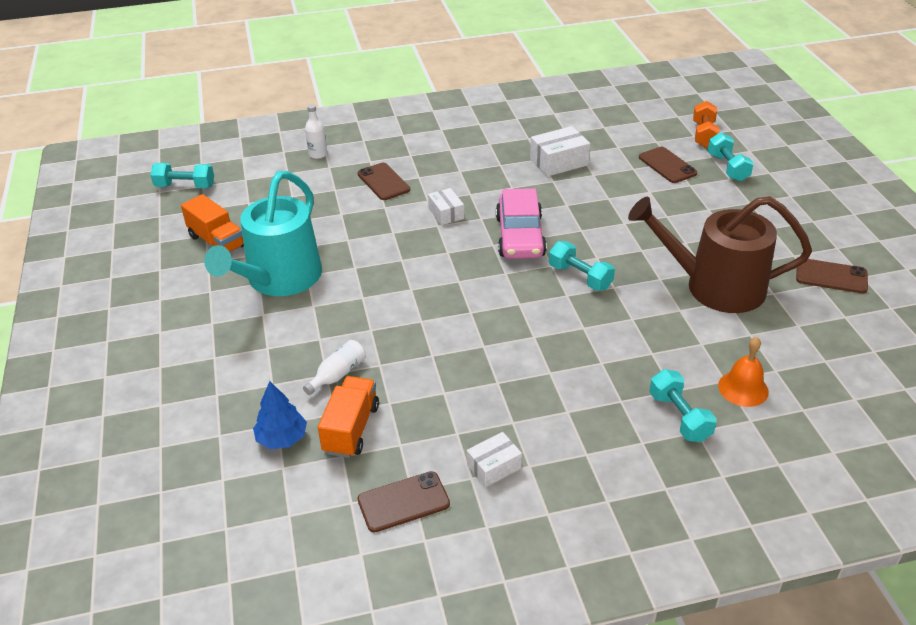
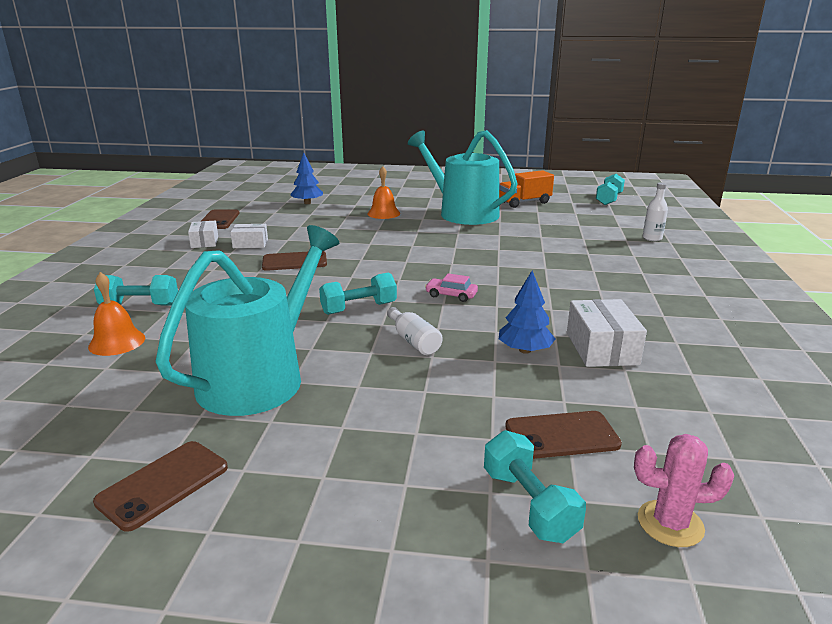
camera: 110 degrees right, 15 degrees down
(305, 343) = (383, 213): none -> orange bell
(338, 374) = (343, 217): white bottle -> white bottle (413, 341)
(351, 429) = (291, 216): orange truck -> none
(383, 182) = (589, 255): brown phone -> brown phone (294, 262)
(446, 213) = (516, 271): white box -> white box (250, 244)
(520, 236) = (451, 295): pink car -> pink car, size x0.46
(585, 189) = (525, 350): none -> blue tree
(704, 135) = (670, 523): orange dumbbell -> pink cactus
(715, 286) = (259, 377): brown watering can -> turquoise watering can
(727, 167) = (529, 504): turquoise dumbbell -> turquoise dumbbell turned 60 degrees clockwise

